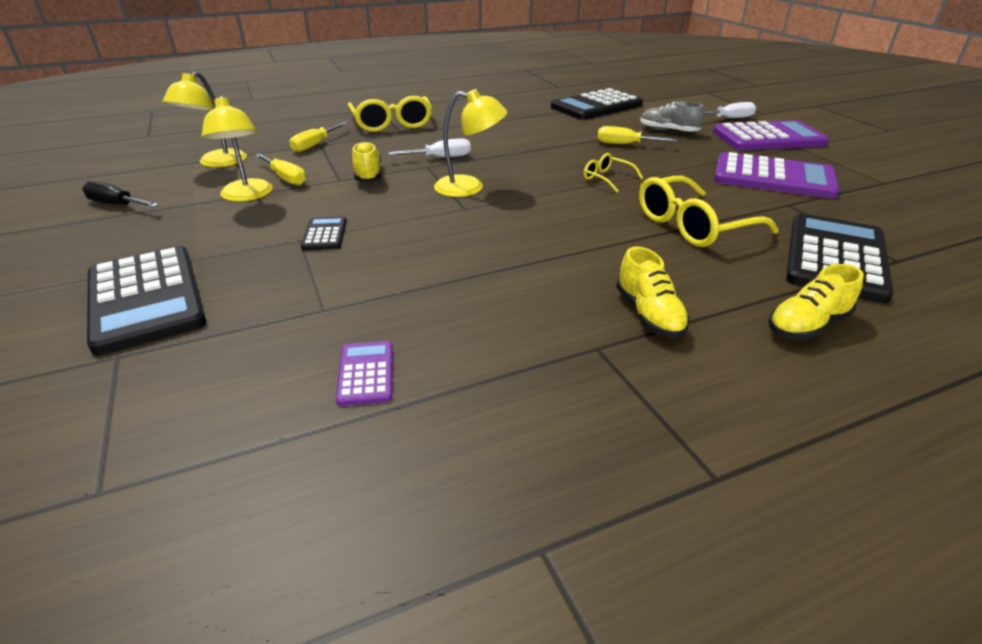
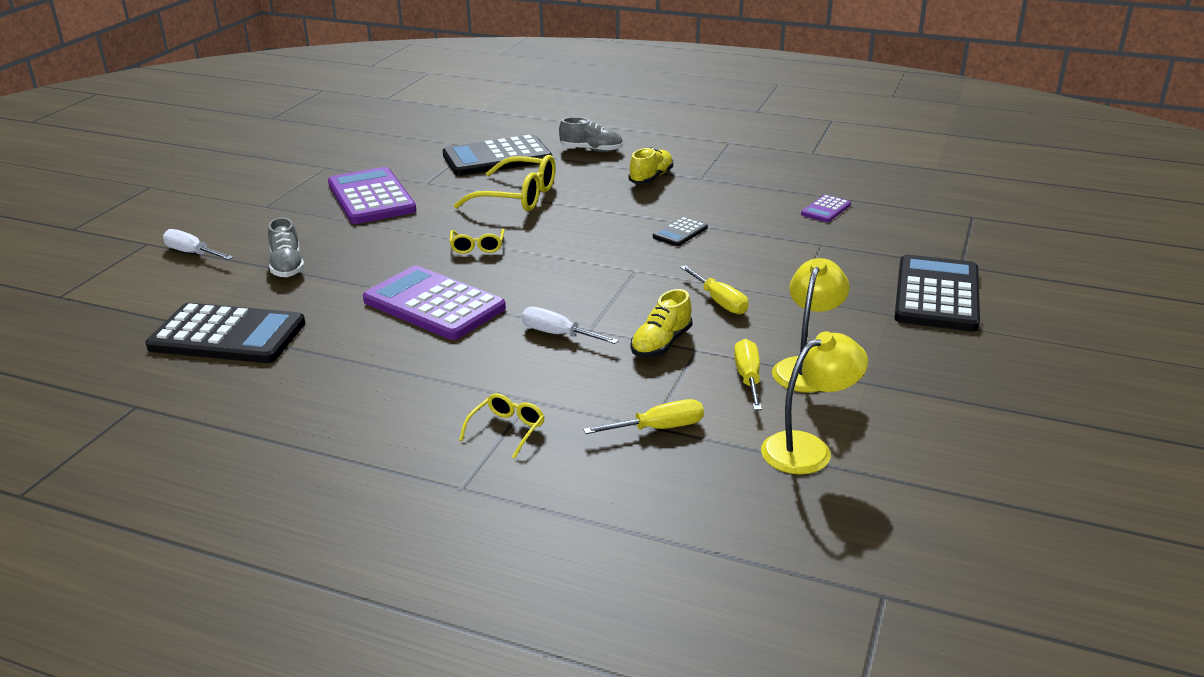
camera: 135 degrees left, 5 degrees down
(116, 204) = (952, 417): black screwdriver -> none
(325, 234) = (772, 293): black calculator -> black calculator (680, 232)
(392, 123) = (506, 430): yellow glasses -> yellow glasses, size x0.52
(469, 187) = (597, 287): yellow lamp -> none
(625, 144) = (368, 270): yellow screwdriver -> yellow screwdriver (719, 301)
(768, 138) = (250, 221): purple calculator -> purple calculator (434, 304)
(807, 325) = (591, 150): yellow shoe -> grey shoe

